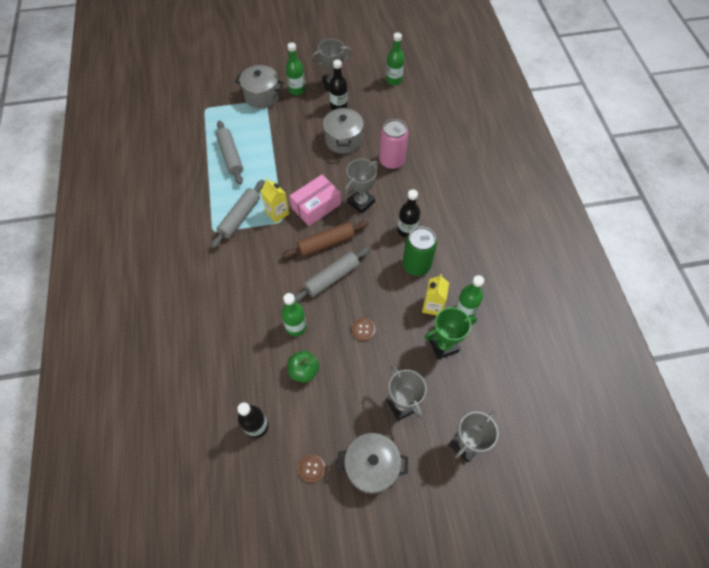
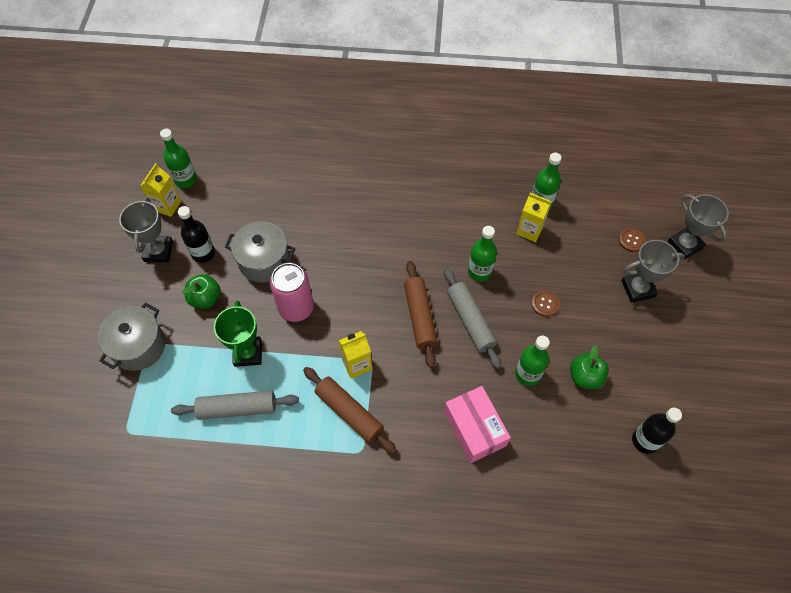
camera: 75 degrees left, 0 degrees up
(240, 217) = (349, 412): grey rolling pin -> brown rolling pin
(297, 90) = (148, 298): green bottle -> green bottle (479, 272)
(305, 118) = (205, 298): none -> green apple
(312, 468) = (697, 391): brown button -> brown button (631, 240)
(316, 206) = (360, 316): pink box -> pink box (474, 428)
(361, 202) = (370, 265): grey trophy -> none
(369, 77) = (167, 206): none -> yellow carton
(371, 466) = (700, 333): grey pot -> none
(391, 161) = (319, 217): pink can -> pink can (296, 308)
(407, 230) = (426, 228): black bottle -> none
(416, 265) = (475, 231): green can -> none
(443, 345) = (577, 233): green trophy -> green trophy (248, 353)

